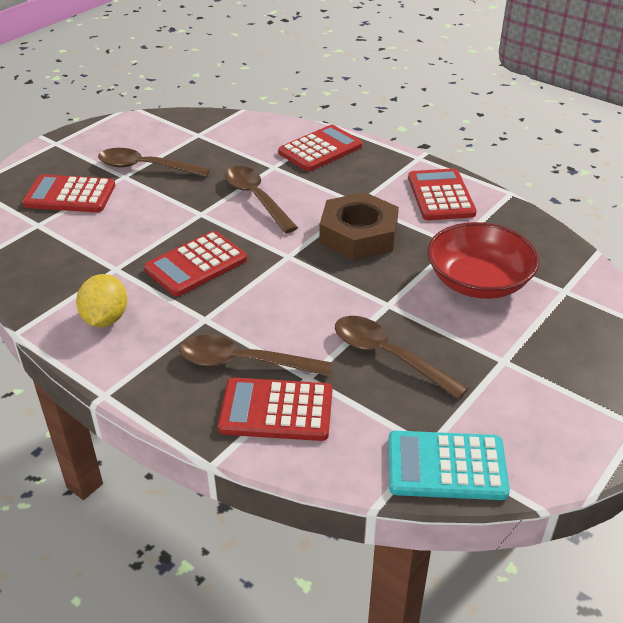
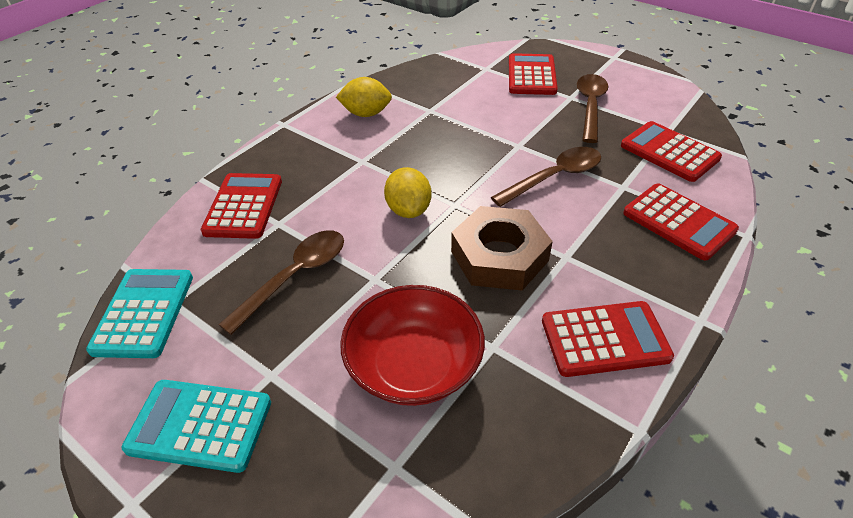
camera: 90 degrees right, 5 degrees up
(196, 264) = (437, 149): red calculator -> red calculator (669, 152)
(244, 362) = (304, 186): brown spoon -> none
(294, 284) = (408, 210): none -> yellow lemon
(561, 397) = (200, 425): none -> turquoise calculator

